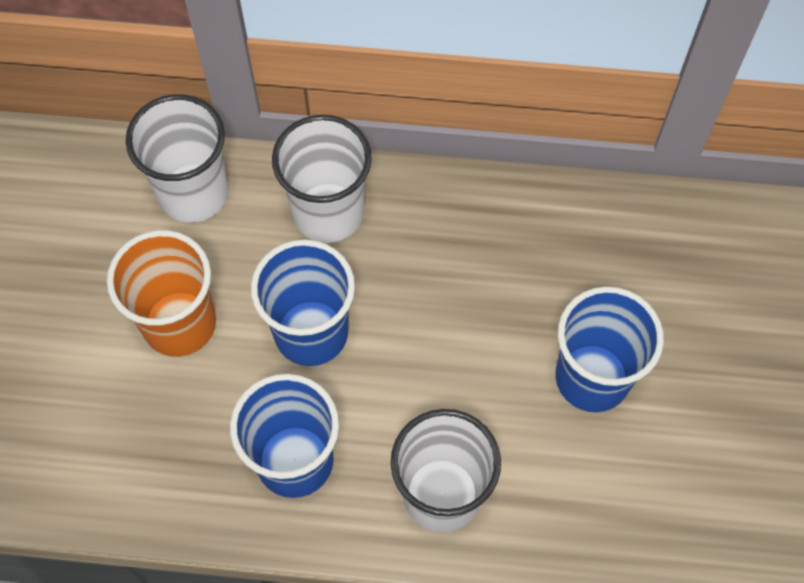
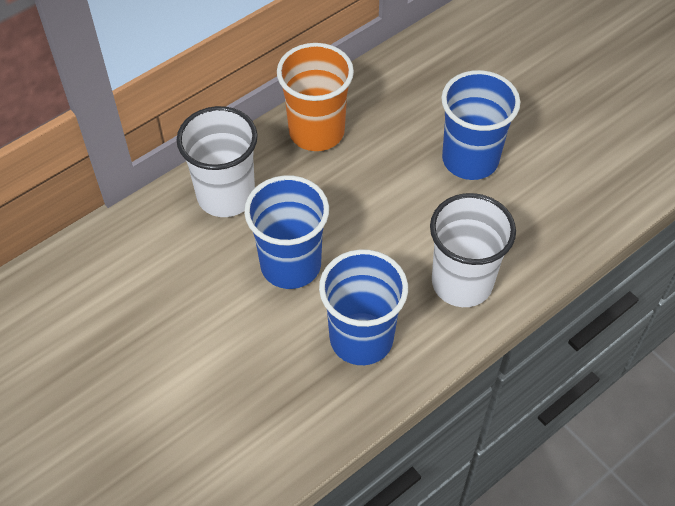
camera: 45 degrees left, 10 degrees down
(179, 323) = (203, 327): orange cup -> orange cup (316, 132)
(193, 193) = (127, 251): white cup -> none

